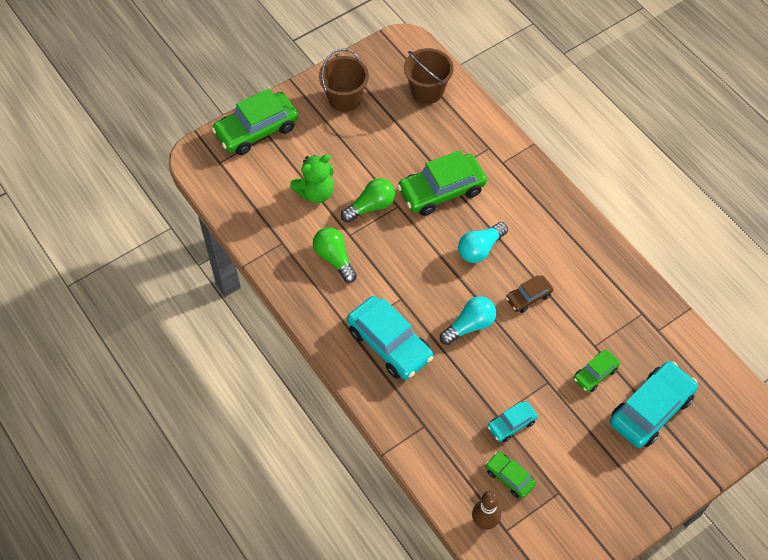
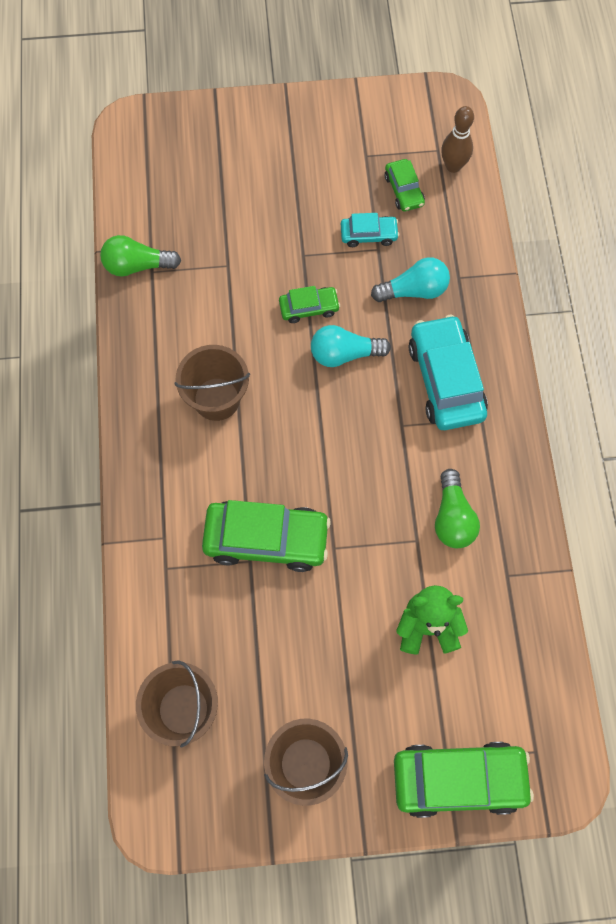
camera: 150 degrees left, 10 degrees up
(371, 206) = (368, 566): green light bulb -> green light bulb (137, 265)
(480, 249) = (272, 436): turquoise light bulb -> turquoise light bulb (414, 290)
(528, 297) = (258, 351): brown car -> none
(532, 253) = (216, 399): none -> brown bucket
(595, 374) = (249, 238): green car -> green car (309, 308)
(650, 409) = (221, 180): turquoise car -> none

